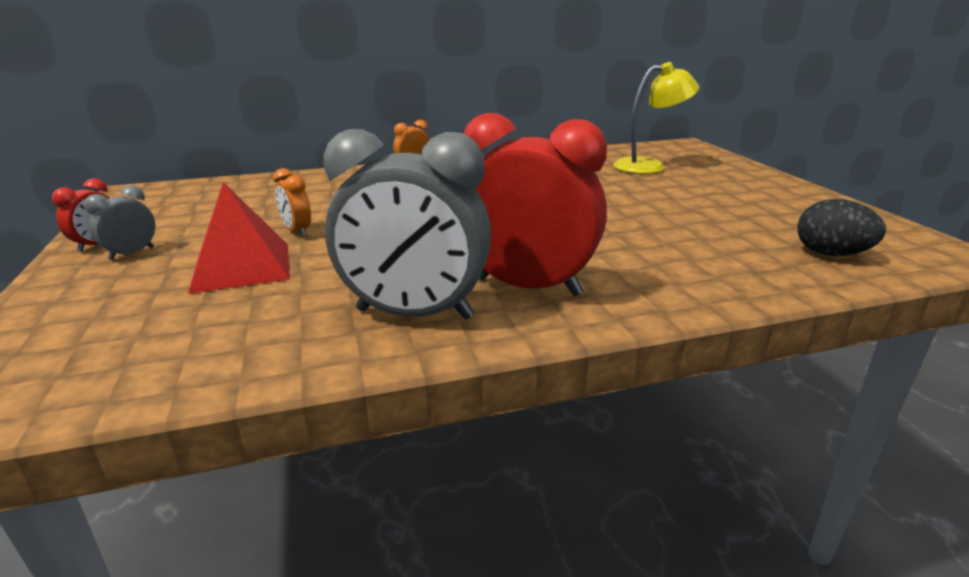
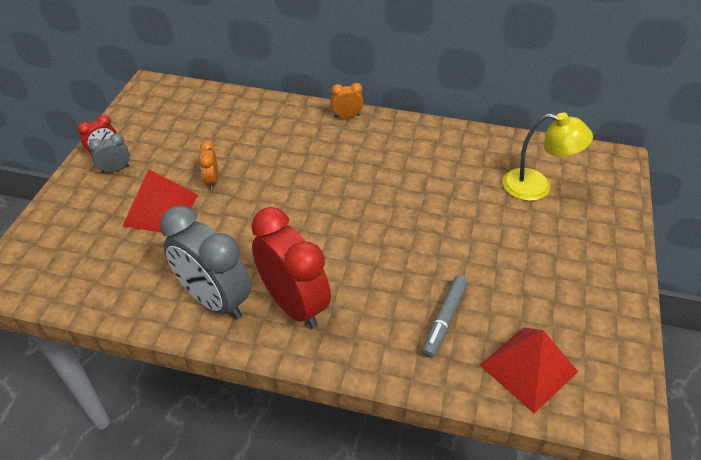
camera: 30 degrees right, 20 degrees up
(704, 249) = (444, 319): none -> grey marker
(831, 254) = (528, 368): black egg -> red pyramid

